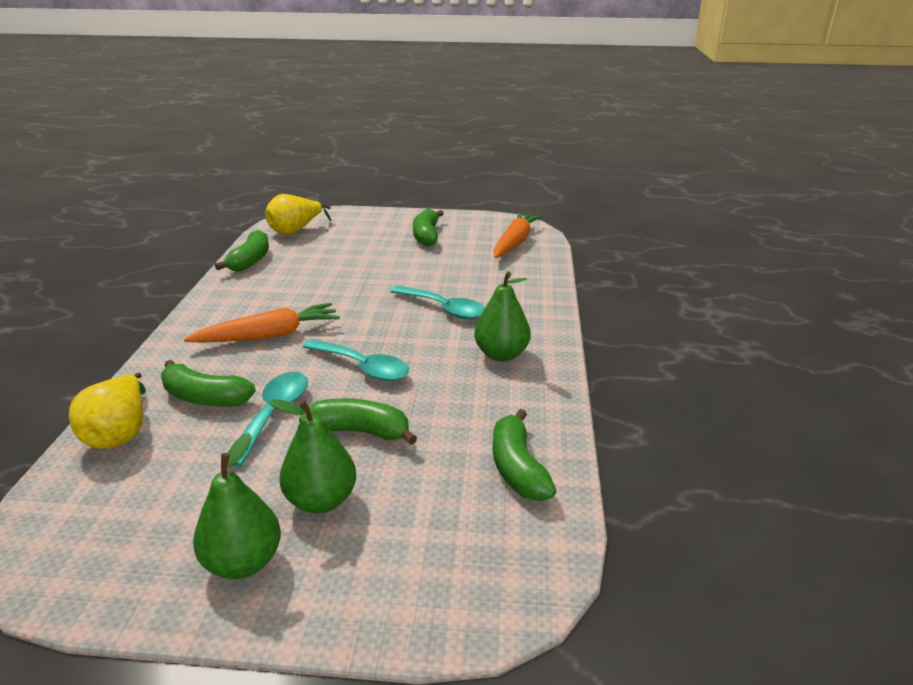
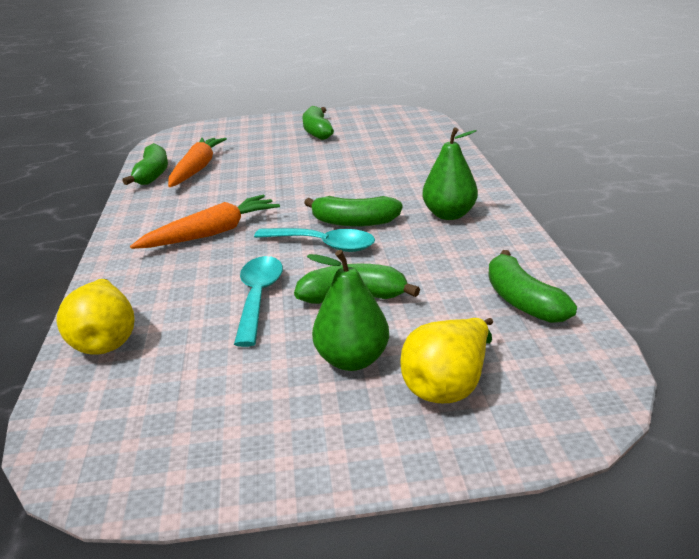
camera: 10 degrees left, 0 degrees up
(205, 397) = (178, 295): green banana -> green banana (354, 222)
(243, 562) = (307, 425): green pear -> none
(295, 231) = (184, 144): yellow pear -> yellow pear (448, 385)
(444, 308) = (371, 187): turquoise spoon -> none
(515, 242) = (404, 126): orange carrot -> orange carrot (197, 169)

